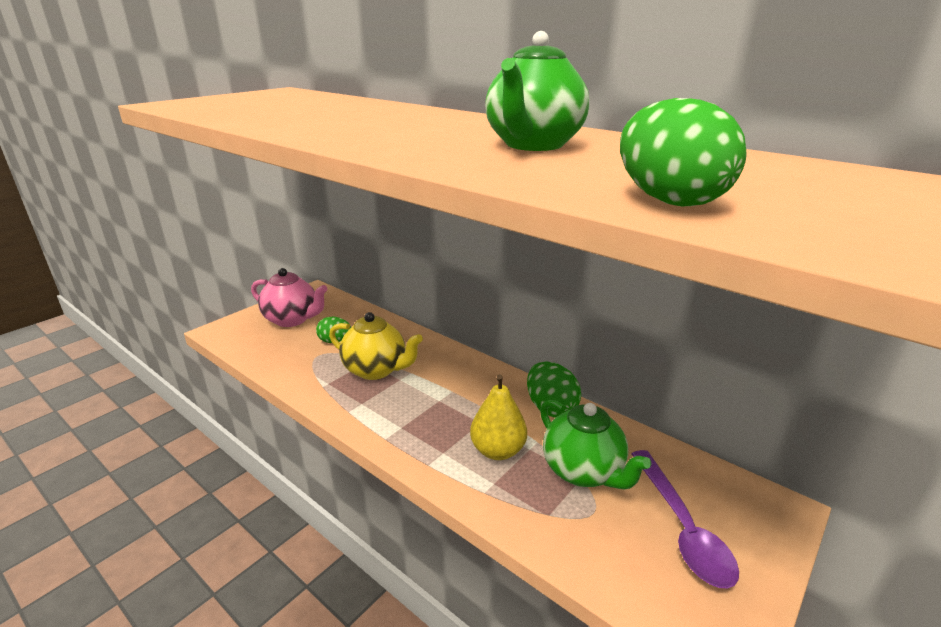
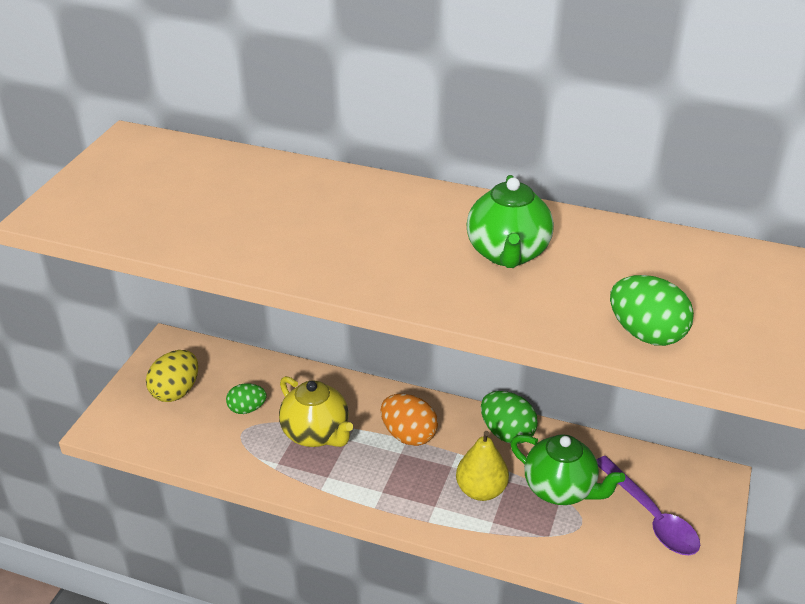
camera: 20 degrees left, 10 degrees up
(292, 319) = (176, 391): pink teapot -> yellow egg
(376, 370) = (316, 434): yellow teapot -> yellow teapot turned 45 degrees clockwise
(455, 388) = (408, 435): none -> orange egg

